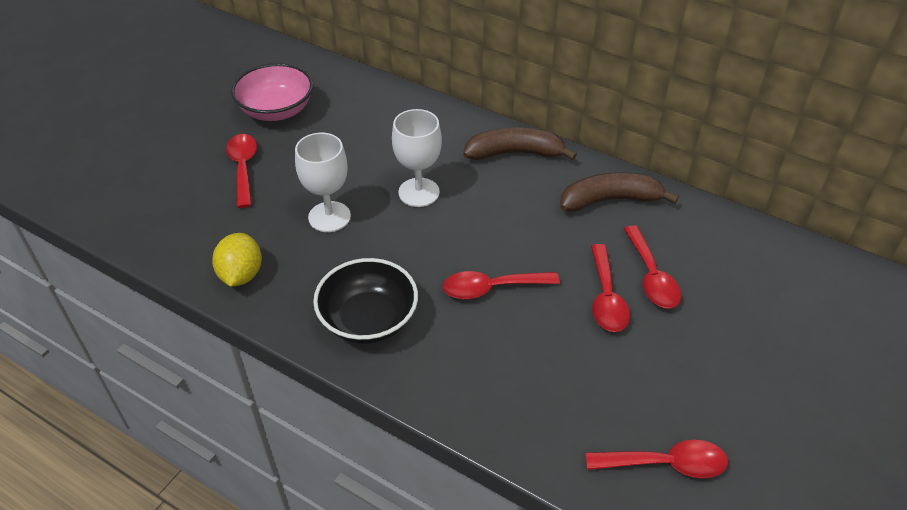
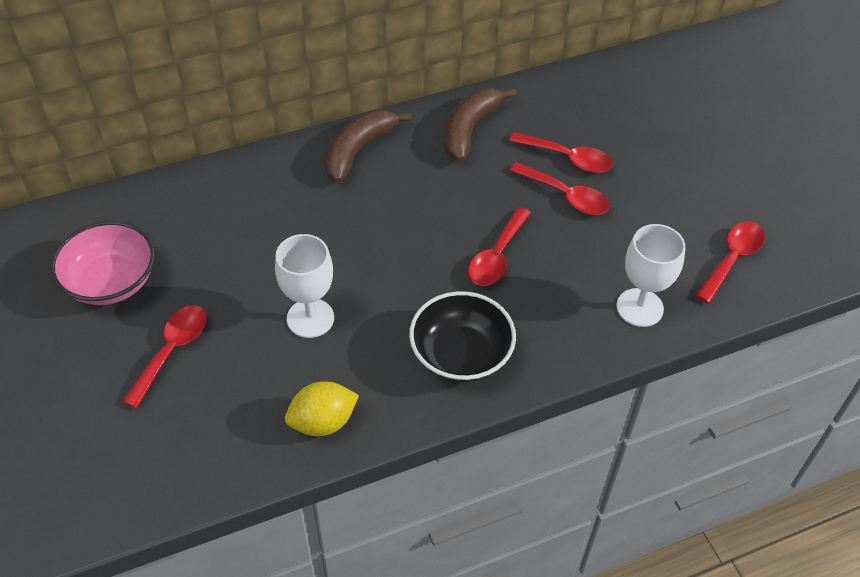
camera: 55 degrees left, 5 degrees up
(241, 275) = (323, 422): yellow lemon -> yellow lemon turned 60 degrees counterclockwise
(243, 168) = (172, 351): red spoon -> red spoon turned 90 degrees clockwise
(419, 192) = (342, 239): white goblet -> white goblet (639, 307)

